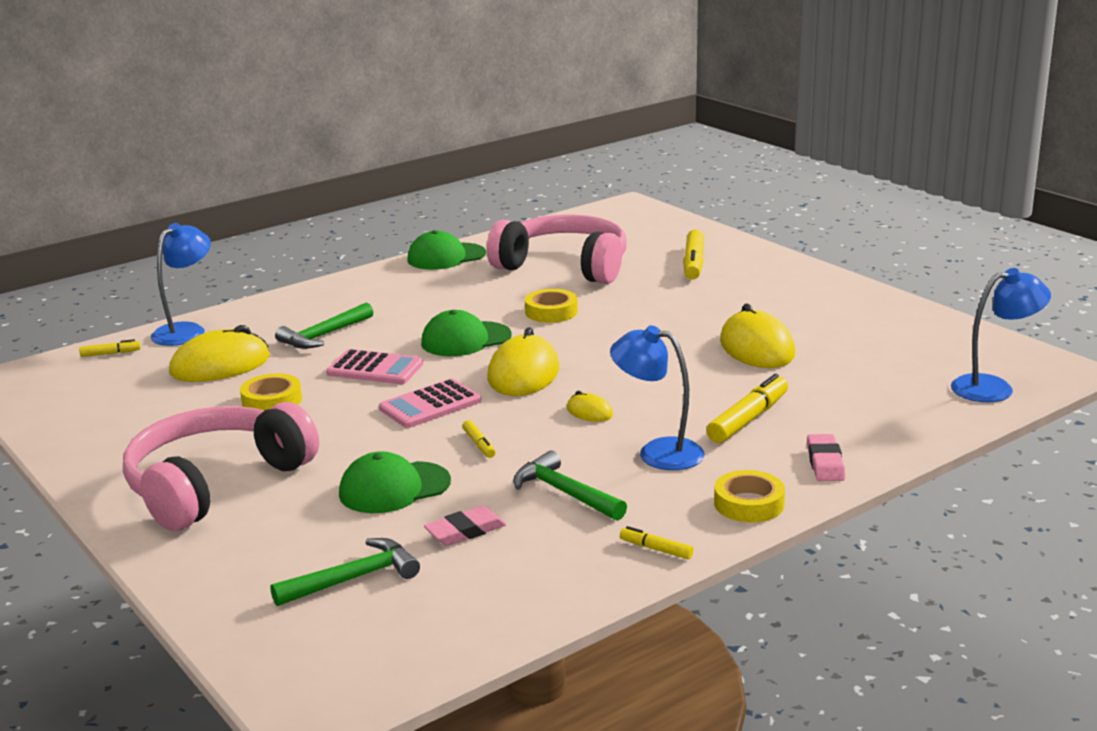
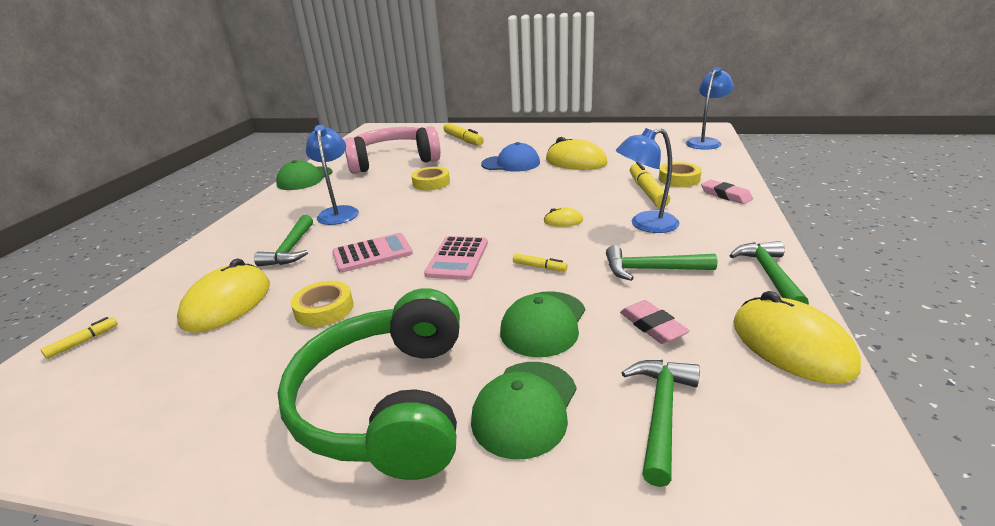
camera: 40 degrees left, 5 degrees up
(186, 331) = (149, 292): blue lamp -> blue lamp (338, 212)
(215, 484) = (388, 403): pink headphones -> green headphones
(465, 339) = (405, 214): green cap -> green cap (525, 408)
(465, 531) = (652, 326): pink eraser -> pink eraser turned 45 degrees counterclockwise
(523, 374) = (481, 217): yellow mouse -> yellow mouse (791, 345)
(656, 549) = (769, 275): yellow marker -> green hammer
(679, 320) = (511, 163): none -> blue cap
(749, 504) = (746, 228): yellow tape -> yellow tape (679, 179)

